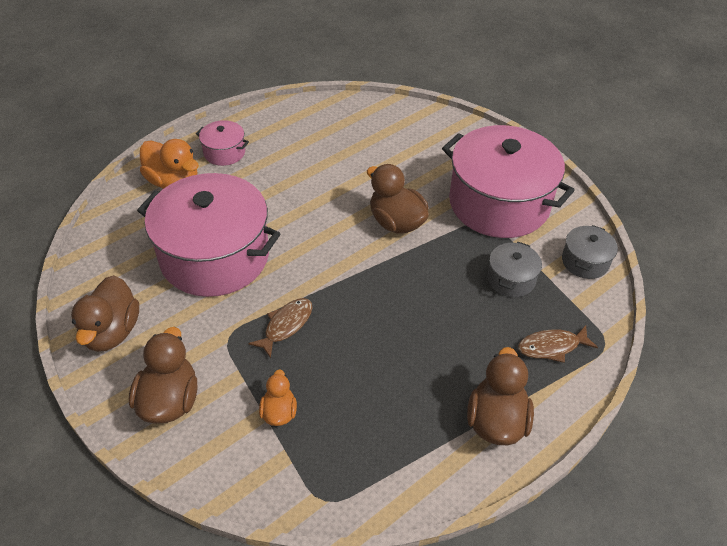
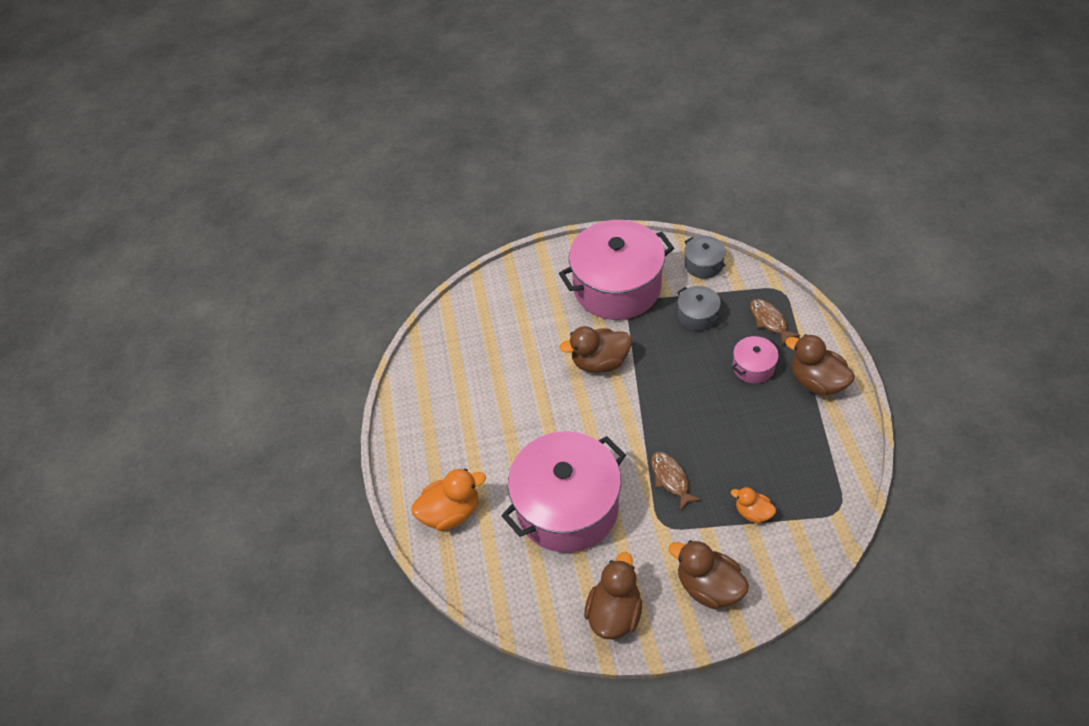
camera: 55 degrees left, 5 degrees up
(111, 332) = (614, 612): brown duck -> brown duck turned 105 degrees counterclockwise
(224, 152) = (435, 457): pink pot -> pink pot (753, 367)
(552, 347) = (769, 321): brown fish -> brown fish turned 135 degrees clockwise

